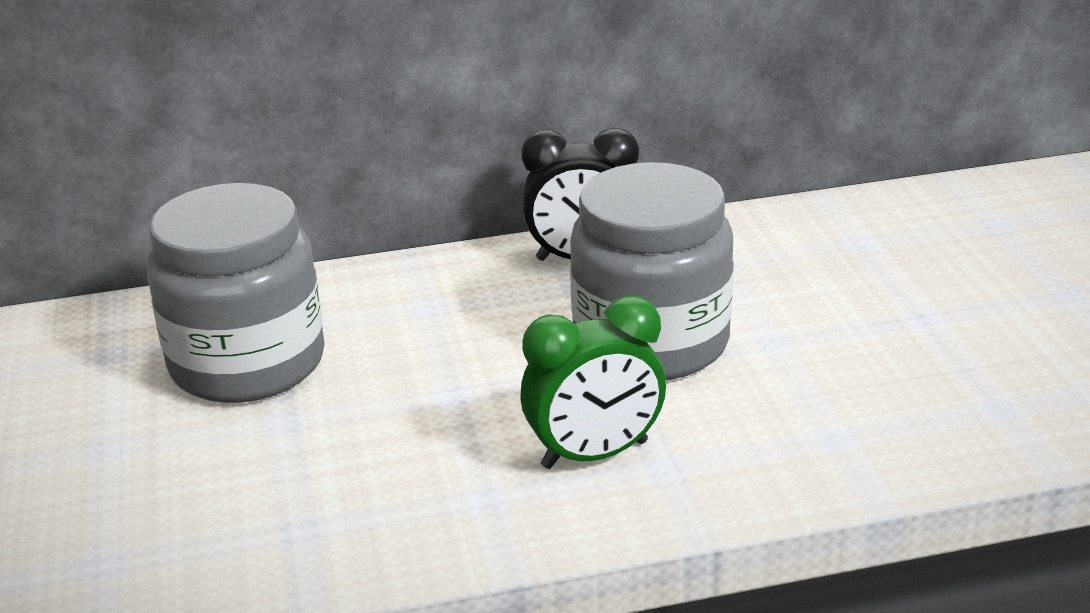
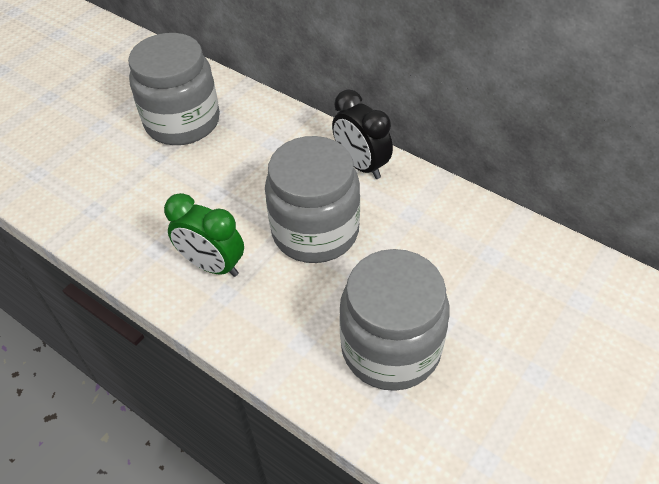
camera: 50 degrees right, 20 degrees up
(923, 371) = (391, 348): none -> grey jar

